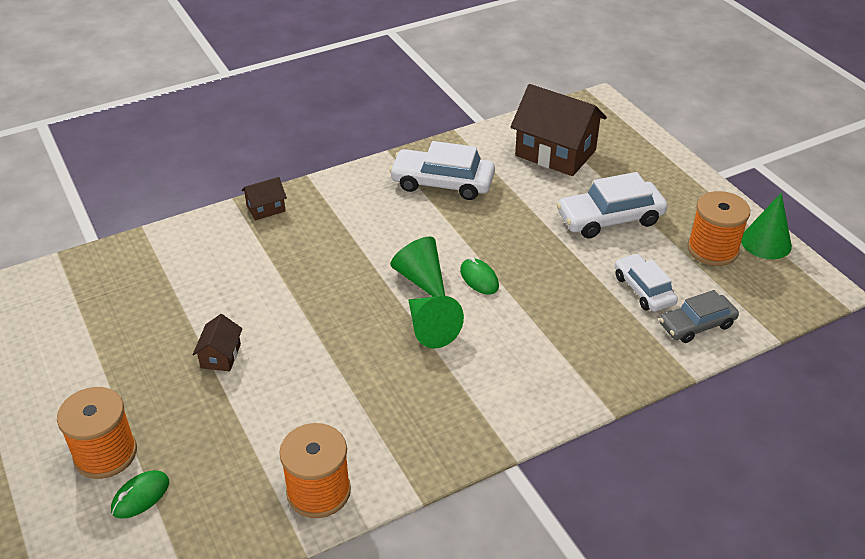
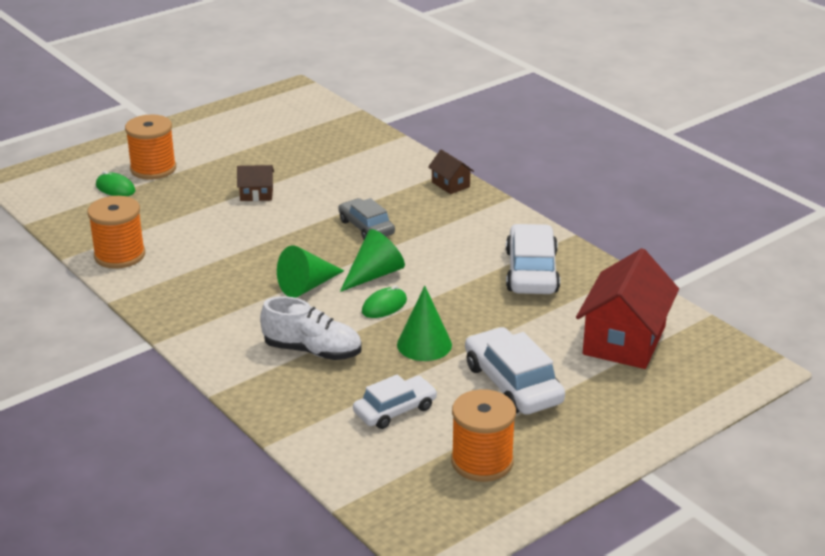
camera: 80 degrees right, 10 degrees down
(547, 334) = (312, 351): none -> white shoe
(555, 153) = (624, 340): brown house -> red house
(696, 325) = (347, 447): grey car -> grey car (366, 227)
(766, 242) = (511, 506): green cone -> green cone (424, 344)

